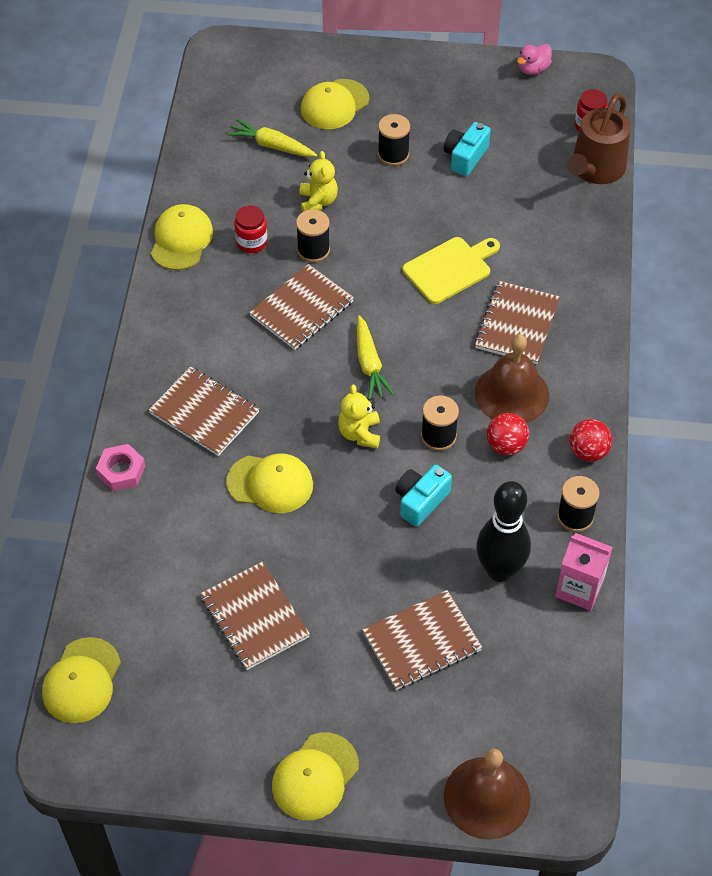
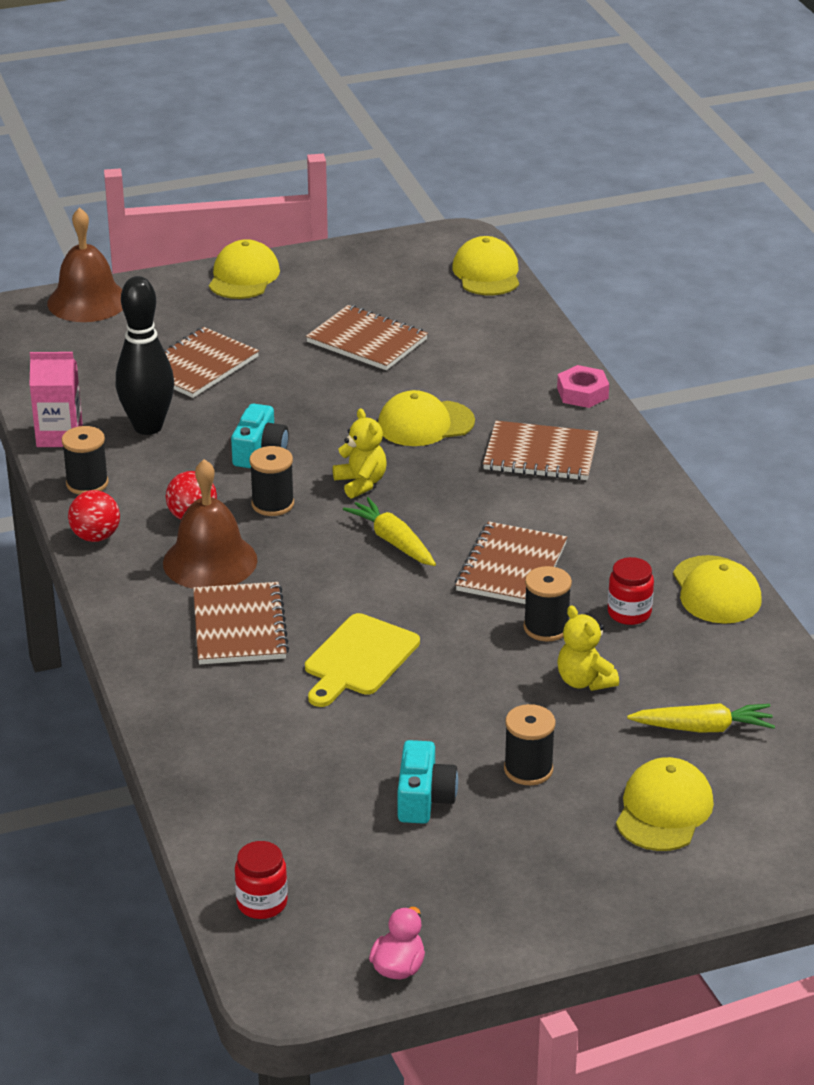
camera: 155 degrees right, 20 degrees down
(595, 169) = (223, 842): brown watering can -> none

